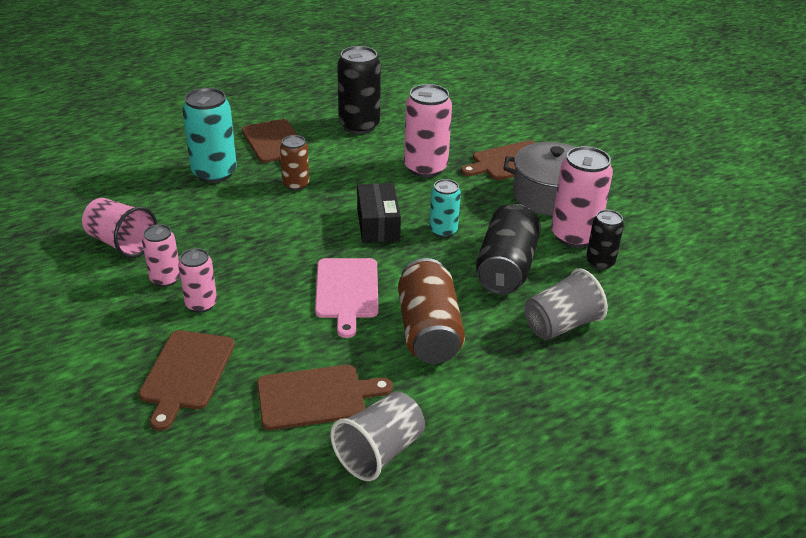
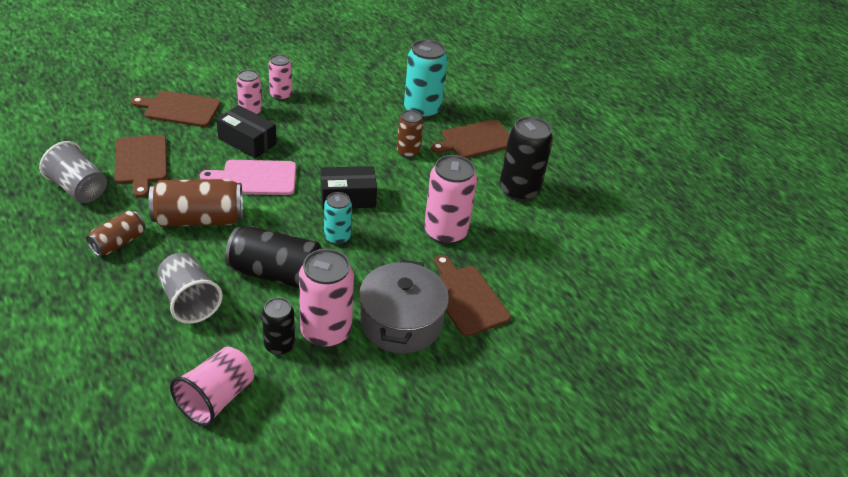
camera: 85 degrees right, 5 degrees up
(121, 243) = (325, 75): pink cup -> pink cup (216, 398)
(271, 302) = (247, 141): none -> black box
(481, 394) = (118, 242): none -> brown can

